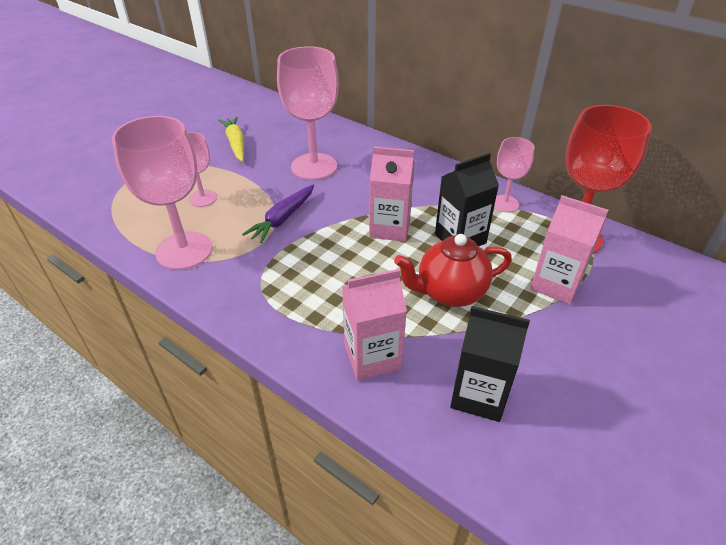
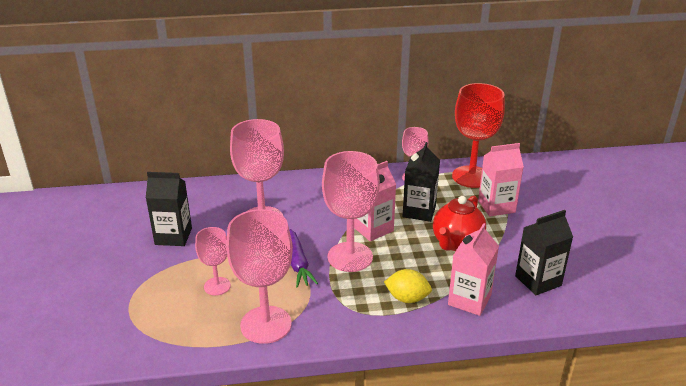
camera: 45 degrees left, 10 degrees down
(236, 144) = (173, 236): yellow carrot -> black carton
(319, 311) = (407, 298): none -> yellow lemon
(331, 240) = (350, 257): none -> pink goblet

